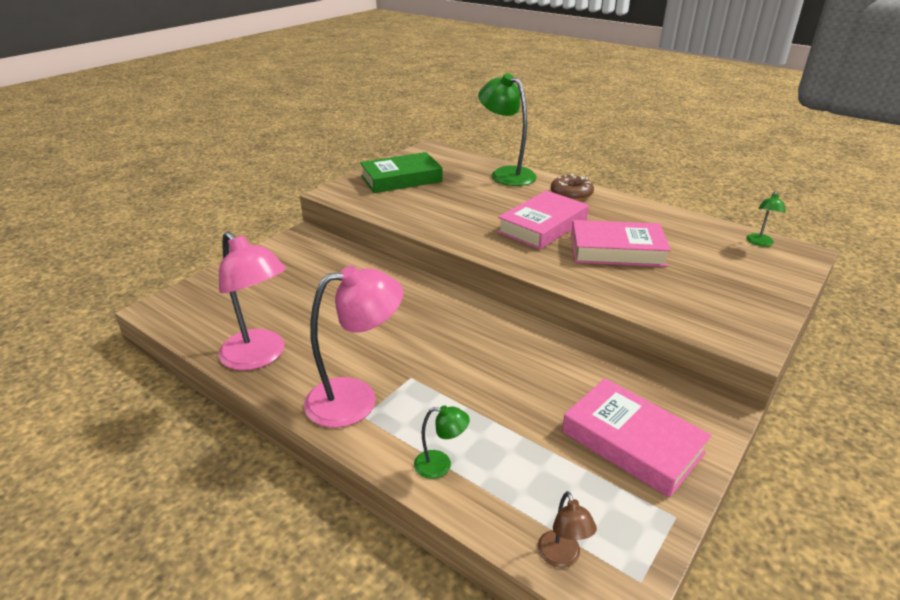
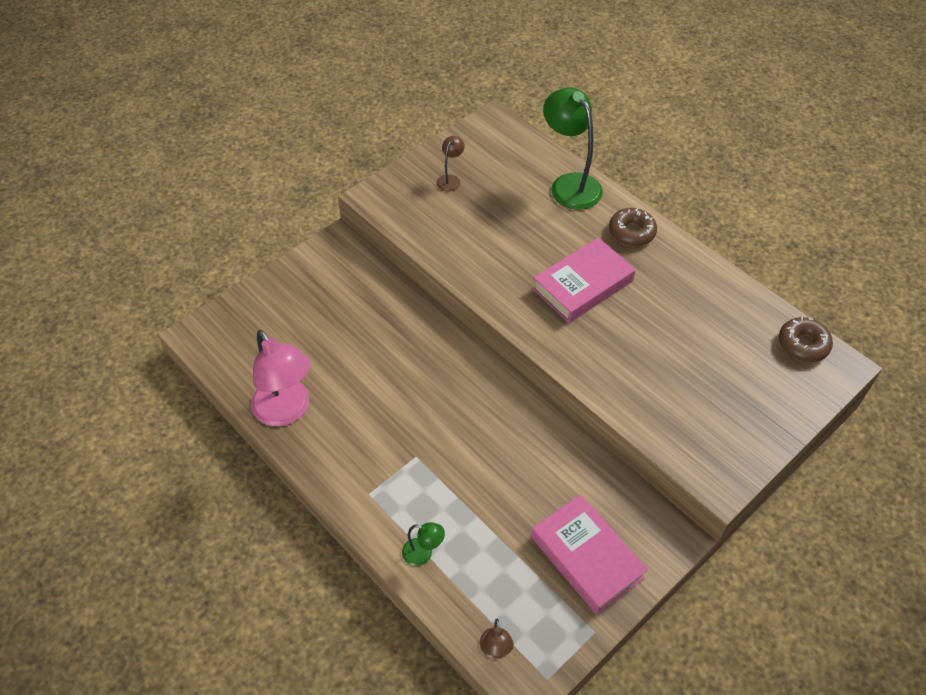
camera: 10 degrees right, 20 degrees up
(356, 399) = (365, 474): pink lamp -> none
(401, 179) = (450, 179): green book -> brown lamp
(617, 250) = (647, 335): pink book -> none
(759, 243) = (803, 344): green lamp -> brown donut

